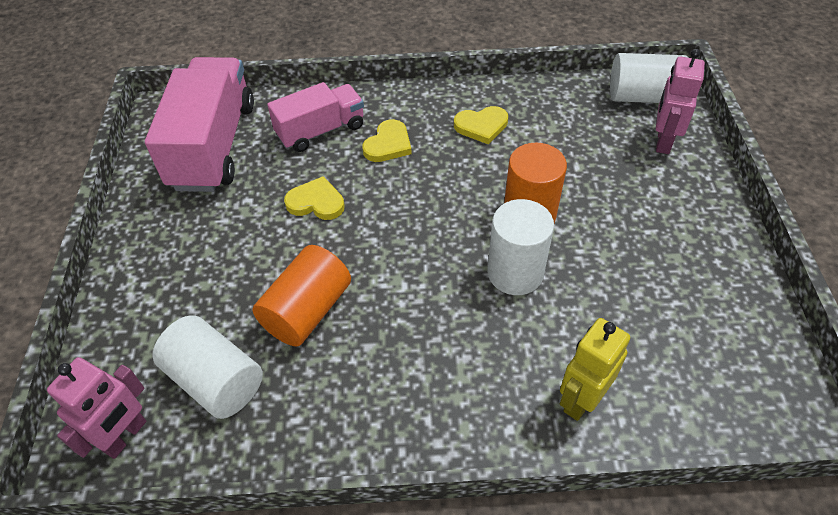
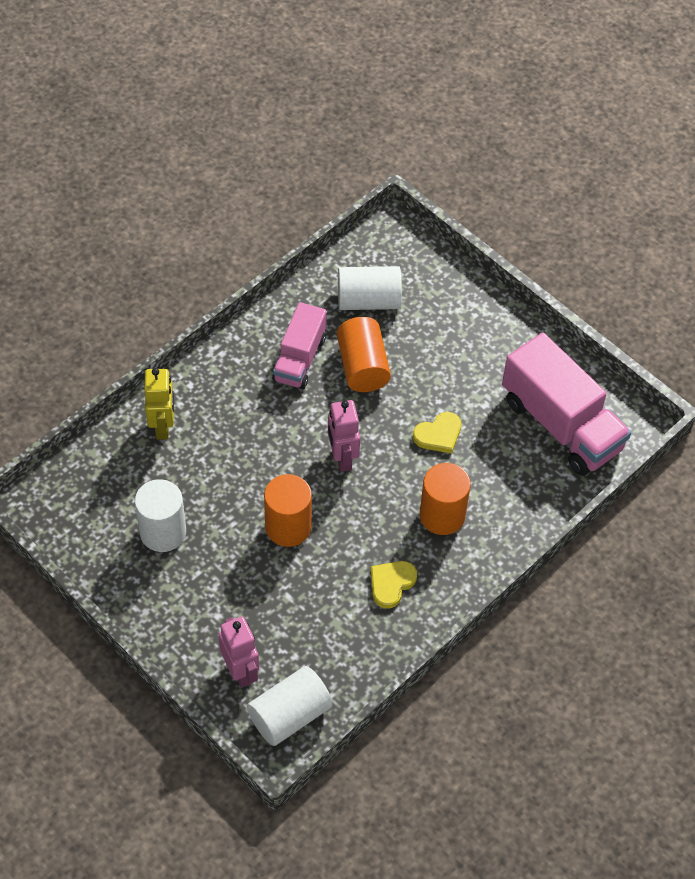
camera: 135 degrees right, 5 degrees up
(125, 436) = (380, 250): pink robot -> pink robot (342, 458)
(320, 131) = (503, 491): pink truck -> pink truck (300, 359)
(388, 144) = (442, 515): yellow heart -> orange cylinder
(515, 273) = (262, 477): white cylinder -> white cylinder (163, 532)

